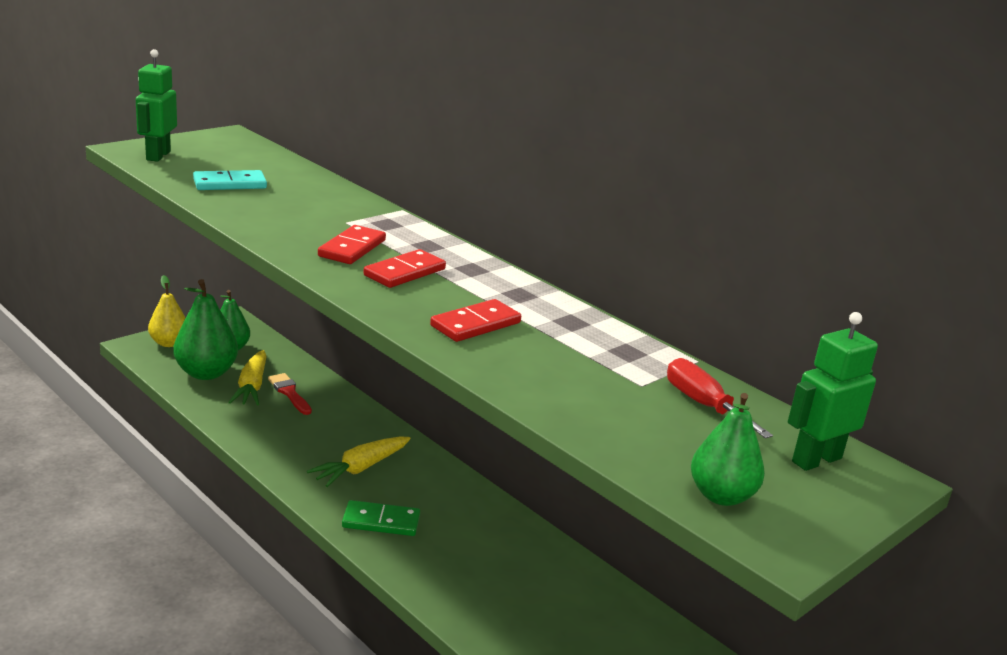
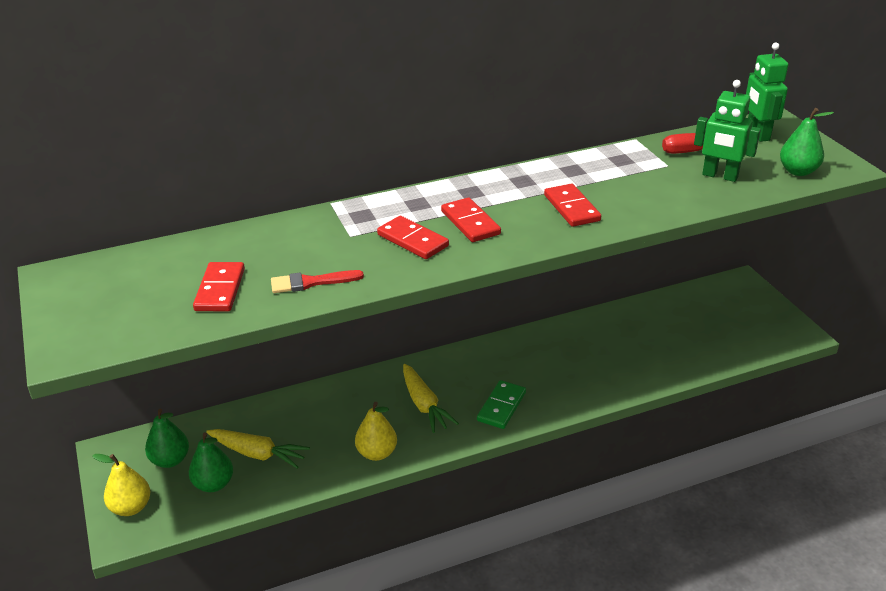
camera: 65 degrees left, 10 degrees up
(158, 155) = (102, 331): green robot -> green robot (720, 176)
(206, 373) = (213, 484): green pear -> green pear, size x0.65
(230, 184) = (220, 290): turquoise domino -> red domino
(274, 450) = (376, 453): none -> yellow pear
(289, 393) = (282, 429): red brush -> red brush (311, 282)

